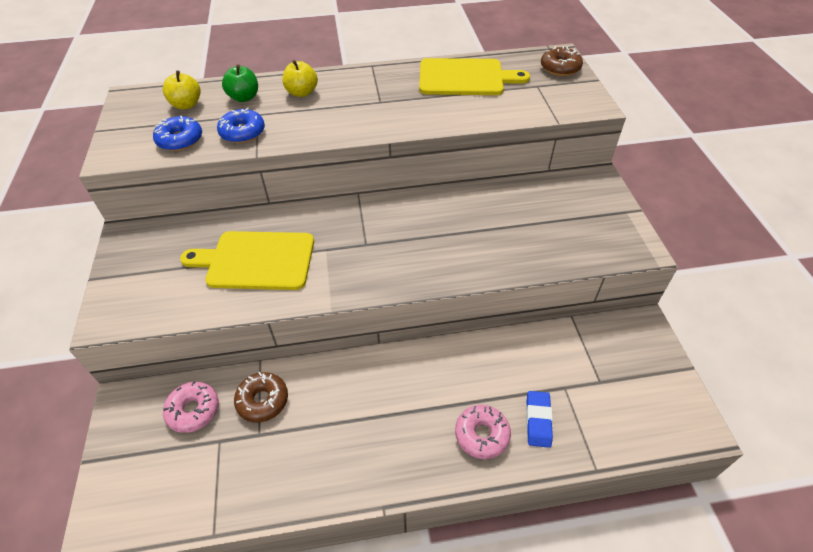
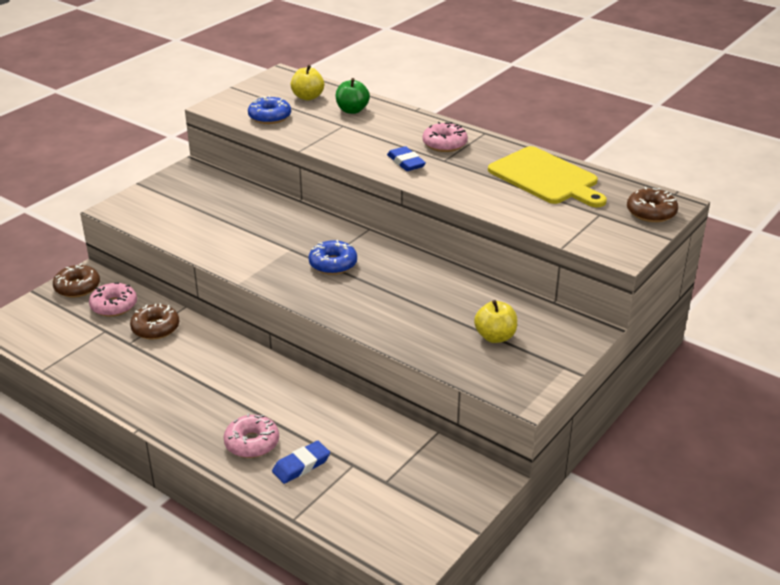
camera: 45 degrees right, 15 degrees down
(129, 420) = (77, 287): none -> brown donut
(242, 132) = (314, 132): blue donut -> blue donut (333, 264)
(256, 260) = (239, 229): yellow cutting board -> none
(302, 92) = (397, 126): yellow apple -> yellow apple (495, 337)
(357, 118) = (406, 162): none -> blue eraser
(359, 89) = (444, 144): none -> pink donut

